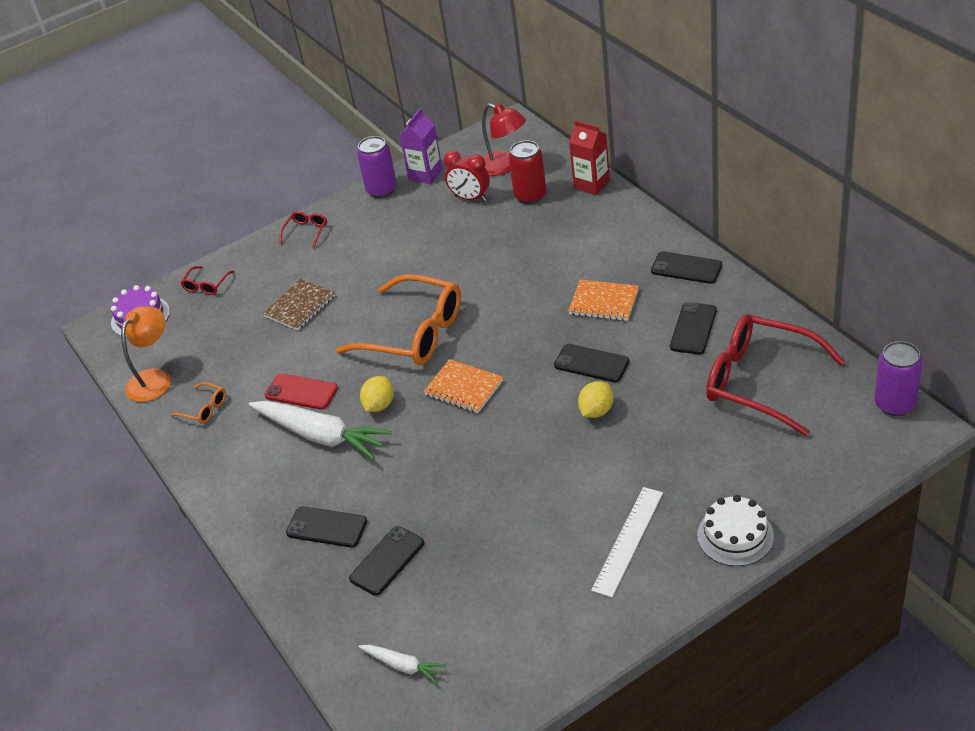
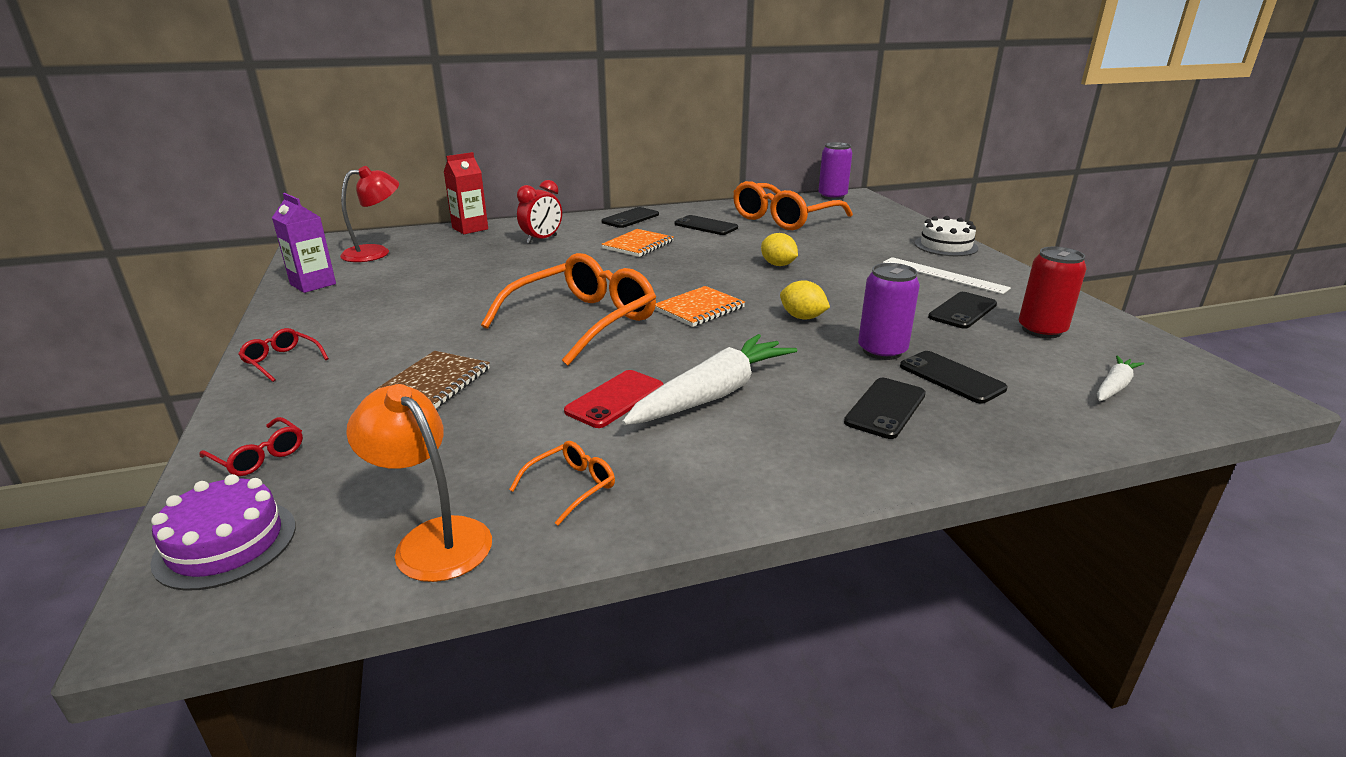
camera: 80 degrees left, 15 degrees down
(300, 306) = (436, 382): brown notebook -> brown notebook turned 60 degrees clockwise
(379, 405) = (687, 353): yellow lemon -> yellow lemon (802, 317)
(382, 190) = (292, 308): purple can -> purple can (882, 351)
(470, 198) = (398, 270): red clock -> red clock (542, 239)
(530, 196) = (443, 249): red can -> red can (1041, 330)
(591, 363) = (714, 259): black phone -> black phone (962, 311)
(760, 382) = (784, 219): red glasses -> orange glasses

